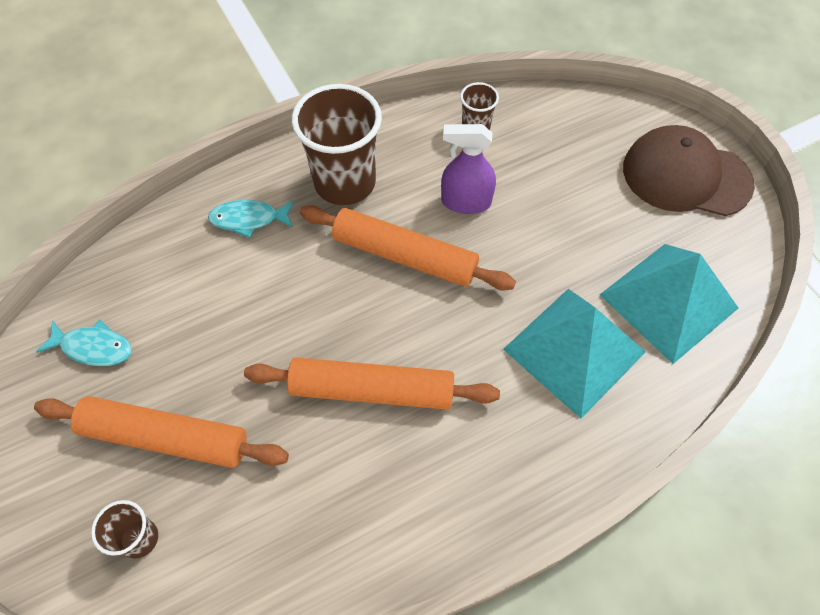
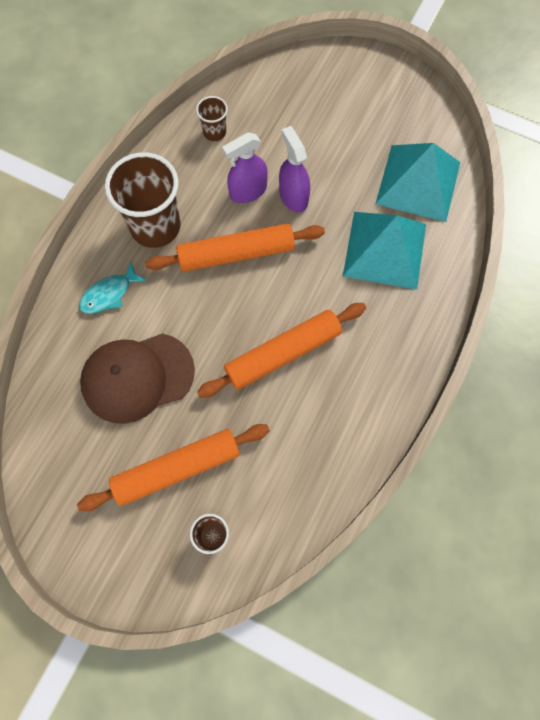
camera: 35 degrees left, 10 degrees up
(93, 347) = (77, 448): turquoise fish -> none
(511, 234) = (293, 196): none -> purple spray bottle
(685, 176) = (374, 89): brown cap -> brown cap (137, 377)

